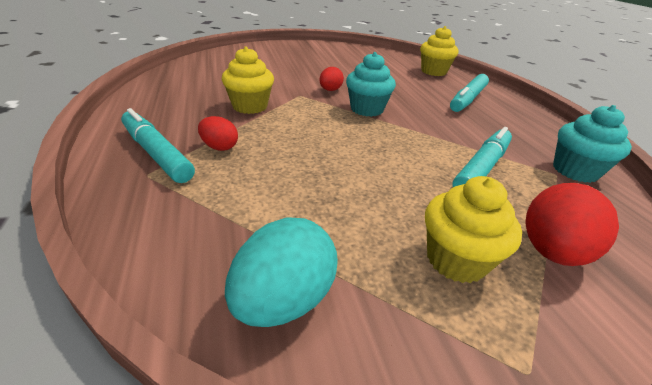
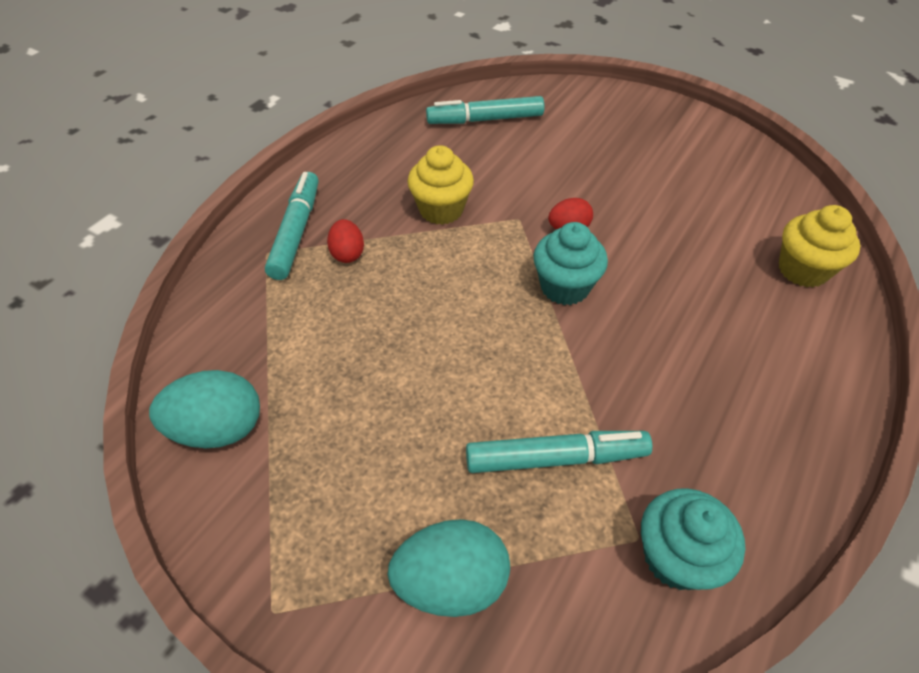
camera: 50 degrees right, 15 degrees up
(456, 260) = (360, 509): yellow cupcake -> none
(467, 99) = (752, 355): turquoise marker -> turquoise marker (485, 119)
(551, 251) = (451, 582): red egg -> turquoise egg

